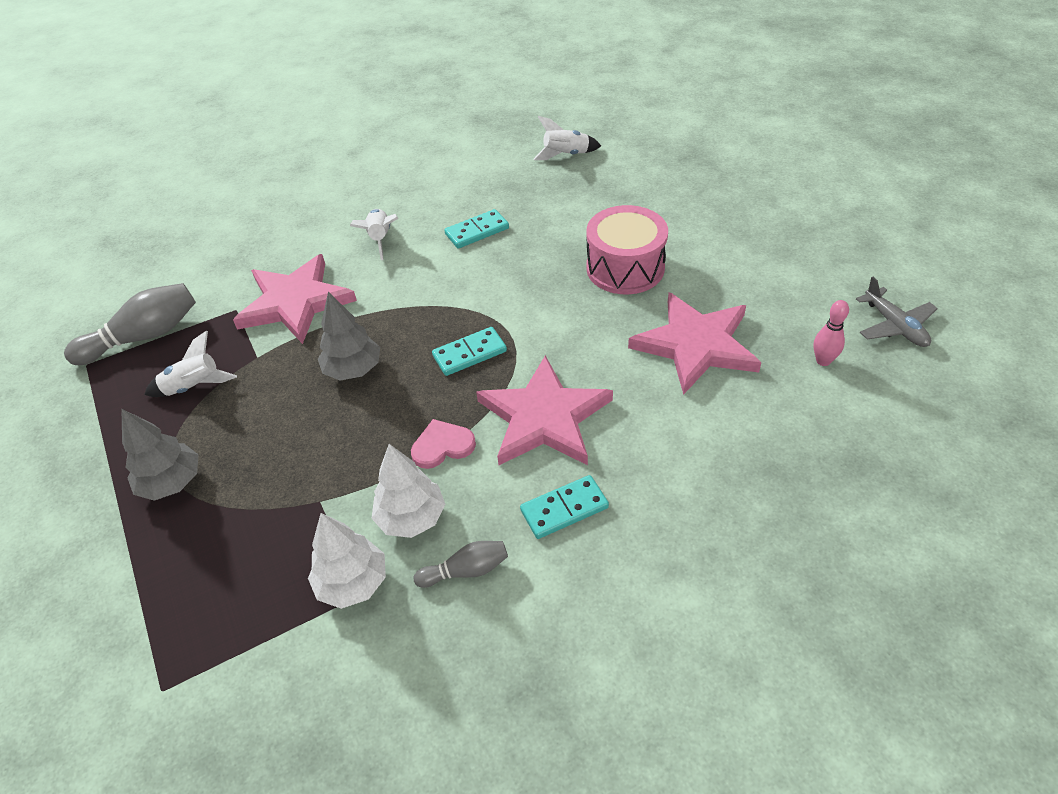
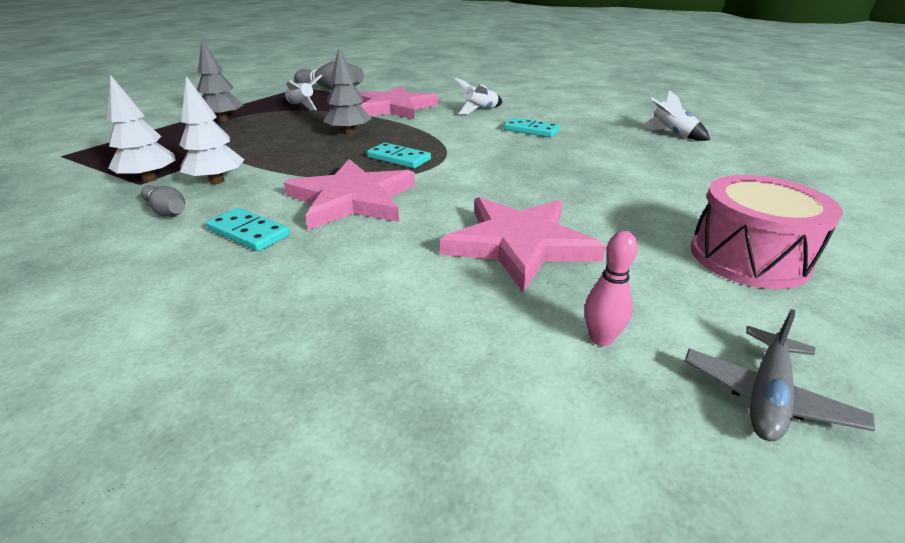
camera: 55 degrees right, 15 degrees down
(442, 446) = (295, 173): pink heart -> none
(625, 268) = (576, 186): pink drum -> pink drum (748, 257)

